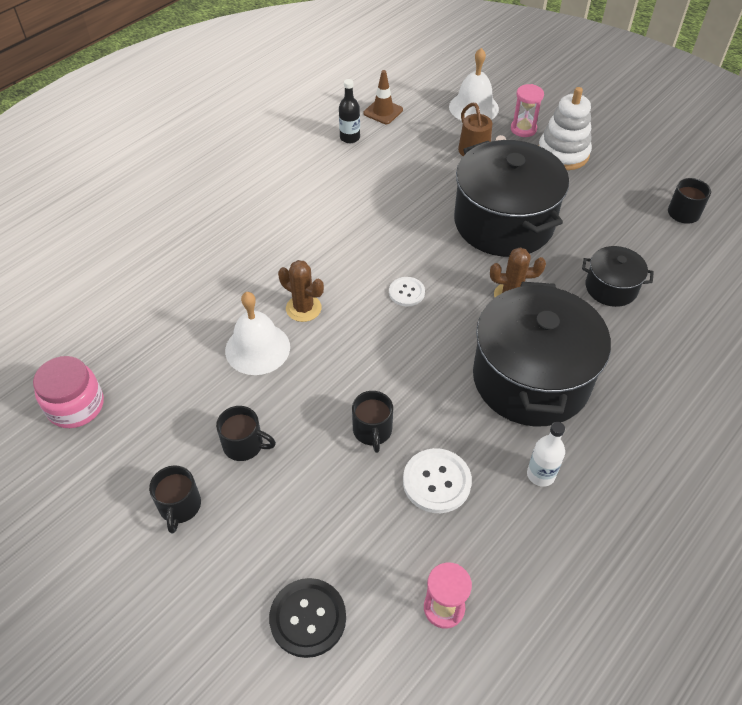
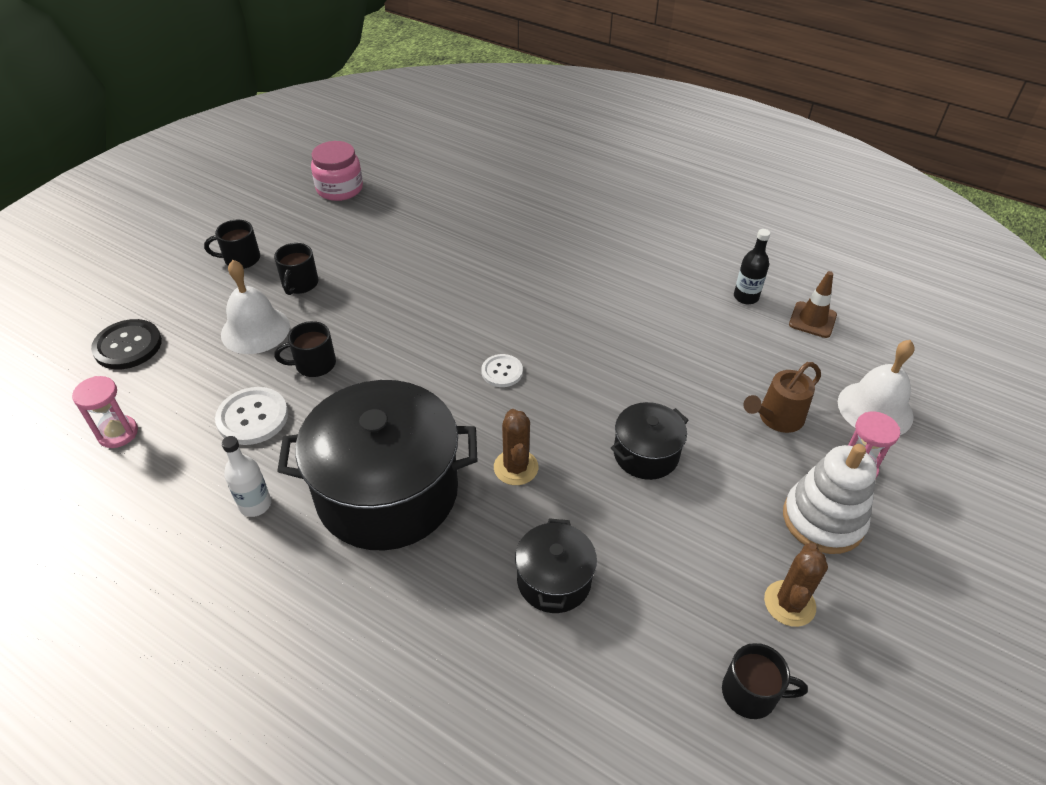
camera: 80 degrees right, 5 degrees down
(257, 348) = (409, 275): white bell -> white bell (255, 330)
(303, 308) = (464, 297): brown cactus -> brown cactus (789, 603)
(503, 222) = (646, 454): black pot -> black pot, size x0.49

